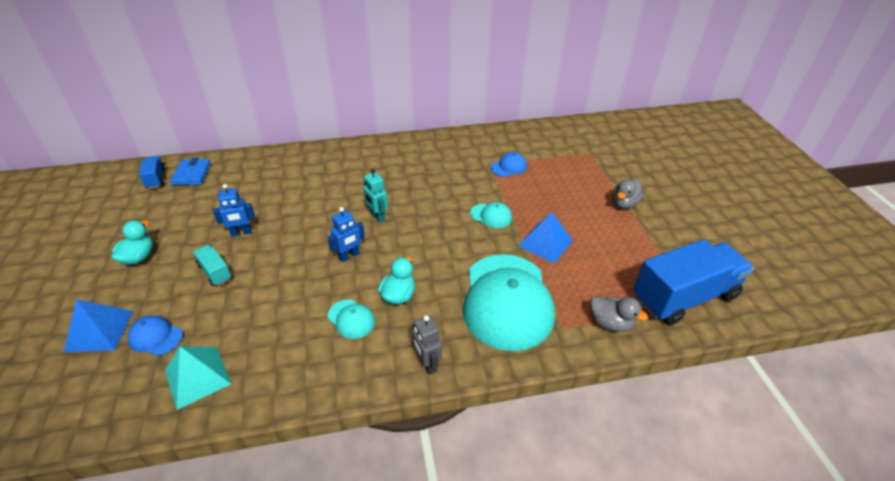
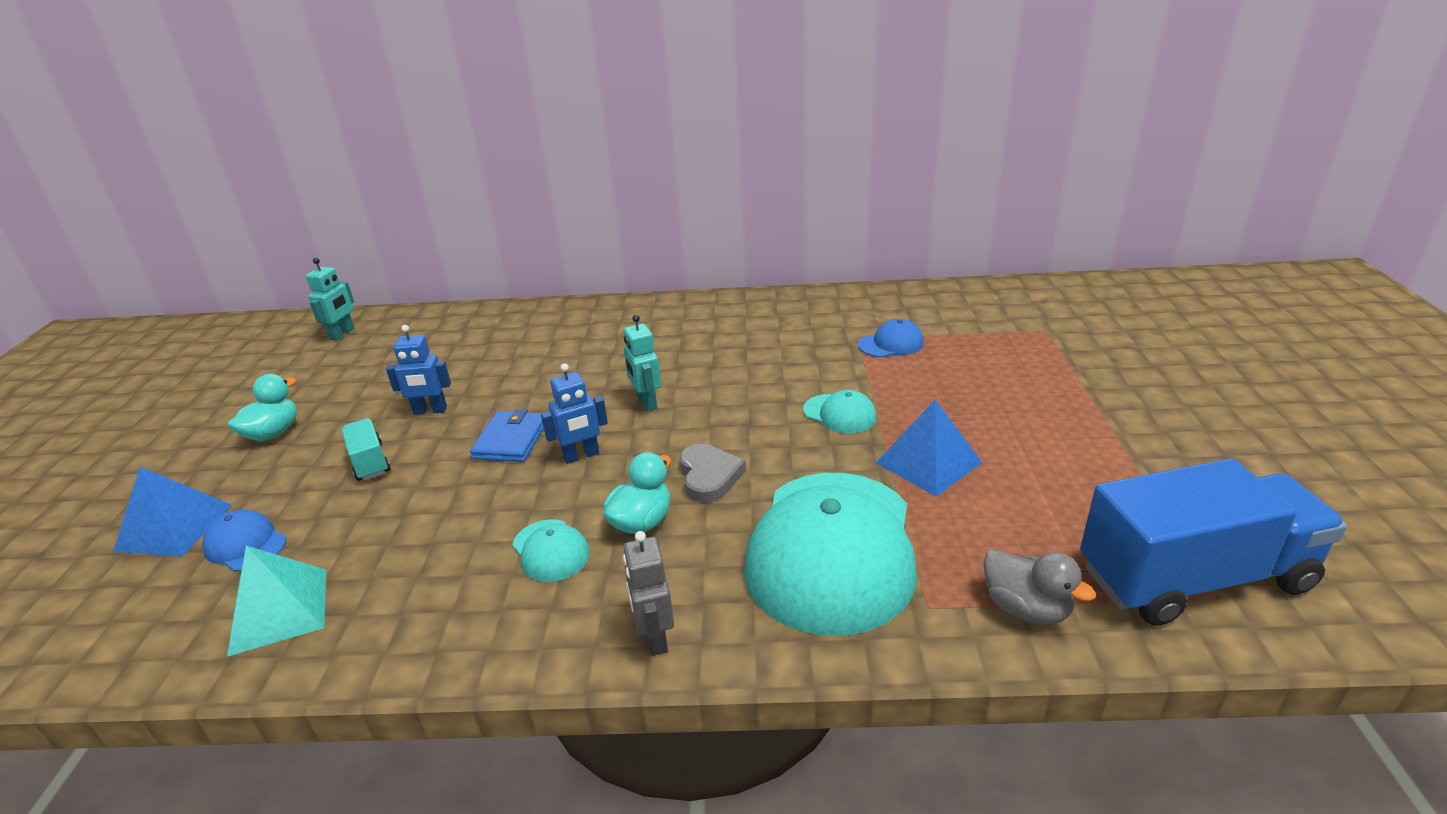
camera: 15 degrees right, 10 degrees down
(156, 179) = (342, 334): blue truck -> turquoise robot
(192, 174) = (393, 330): blue wallet -> blue wallet (511, 440)
(428, 262) = (709, 476): none -> grey heart
(624, 204) = (1095, 411): grey duck -> none

